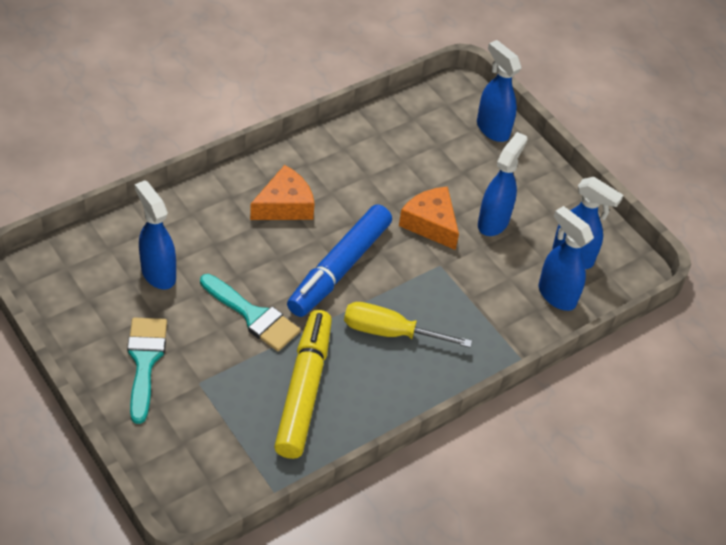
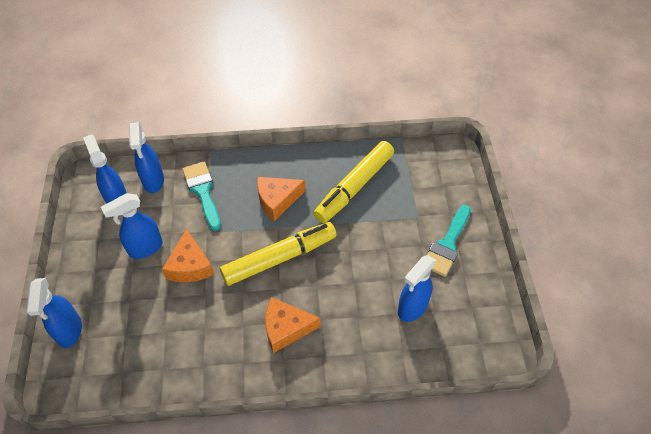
camera: 145 degrees left, 5 degrees up
(158, 273) = (412, 308): blue spray bottle -> blue spray bottle turned 45 degrees clockwise
(253, 316) = (360, 247): turquoise brush -> turquoise brush (202, 191)
(339, 268) = (279, 258): blue marker -> yellow marker
(390, 332) = (277, 200): yellow screwdriver -> orange cheese

